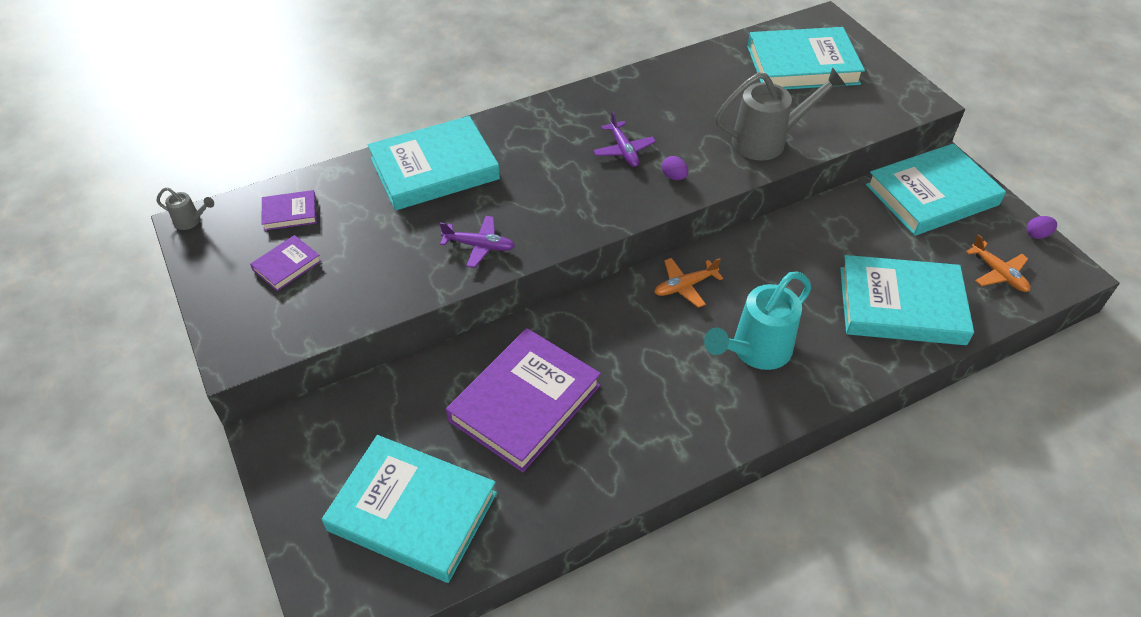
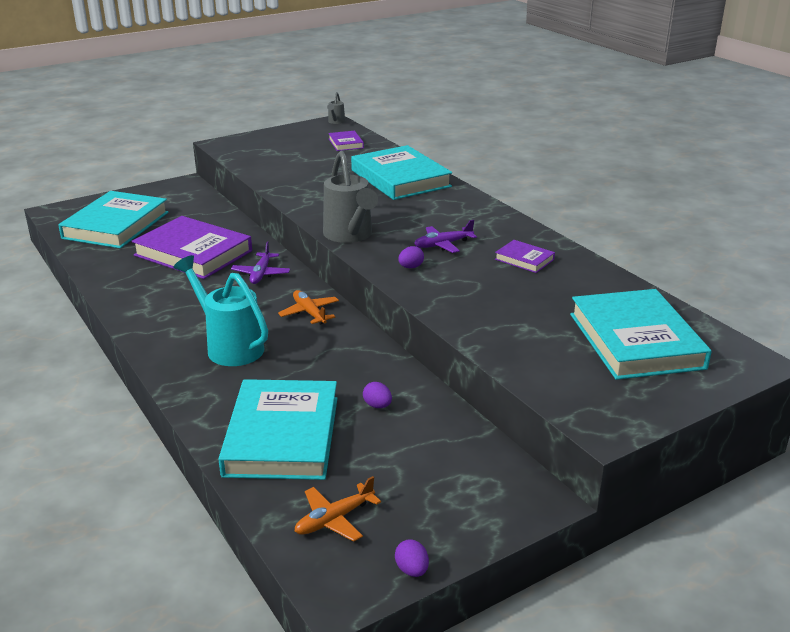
camera: 85 degrees right, 20 degrees down
(287, 265) = (296, 147): purple book -> purple book (524, 259)
(479, 246) = (316, 198): purple plane -> purple plane (261, 274)
(767, 141) = (479, 314): grey watering can -> grey watering can (350, 235)
(846, 242) = (377, 405): none -> purple egg
(931, 195) = (473, 478): turquoise book -> none

